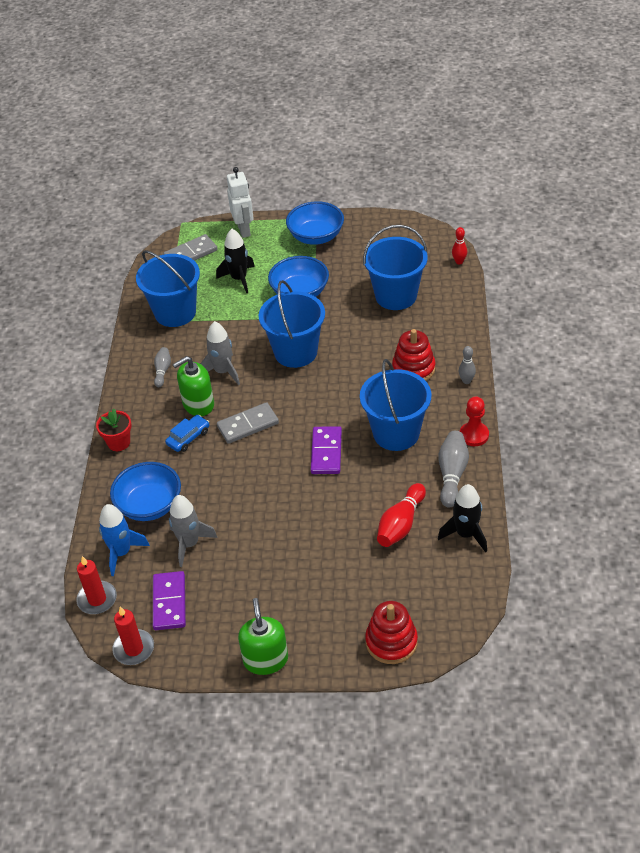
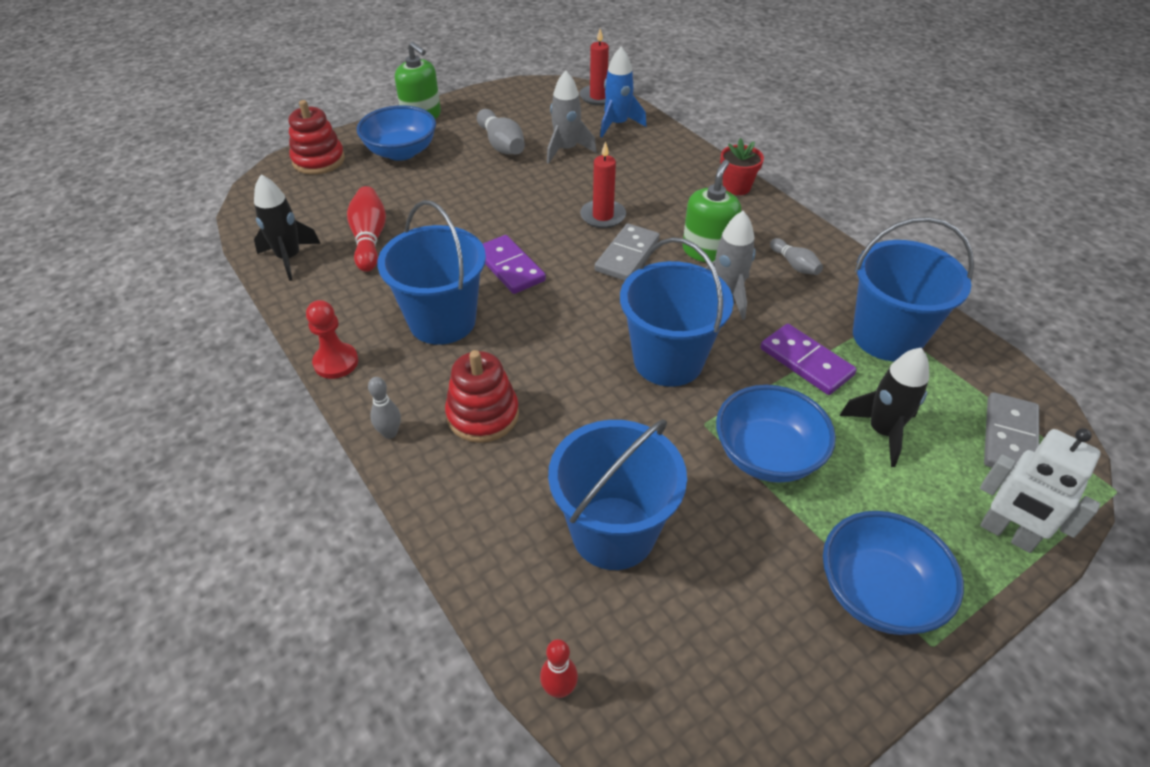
camera: 140 degrees right, 0 degrees up
(134, 649) = (533, 87): red candle -> red candle (603, 216)
(149, 505) = (637, 158): blue bowl -> blue bowl (401, 152)
(169, 602) = (538, 115): purple domino -> purple domino (806, 362)
(188, 437) = (675, 218): blue car -> none
(452, 474) = (339, 306): grey bowling pin -> grey bowling pin (501, 144)

